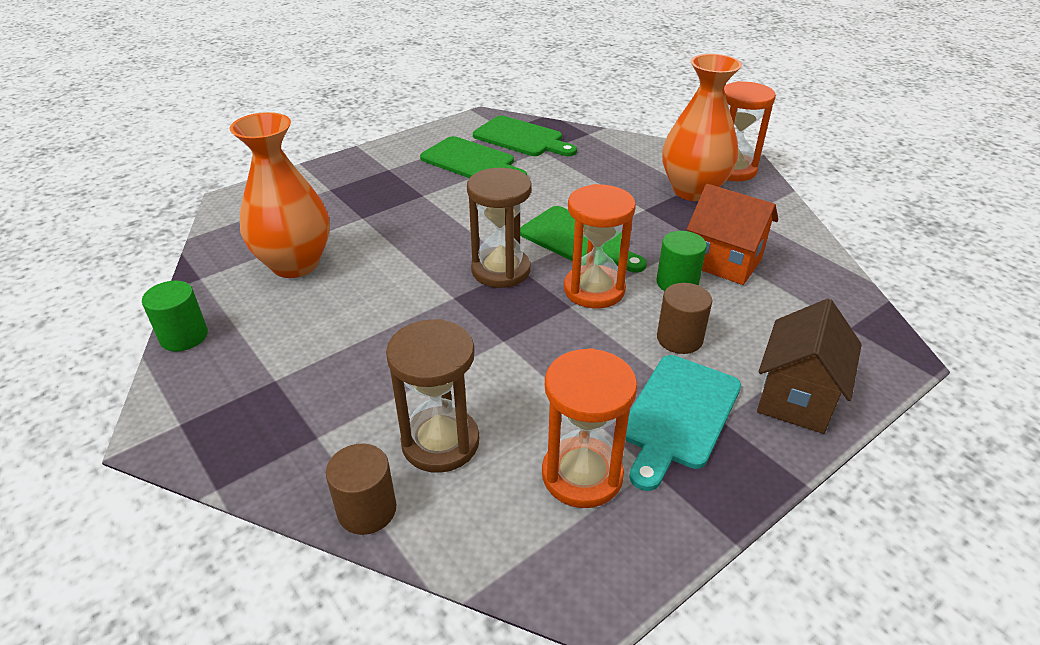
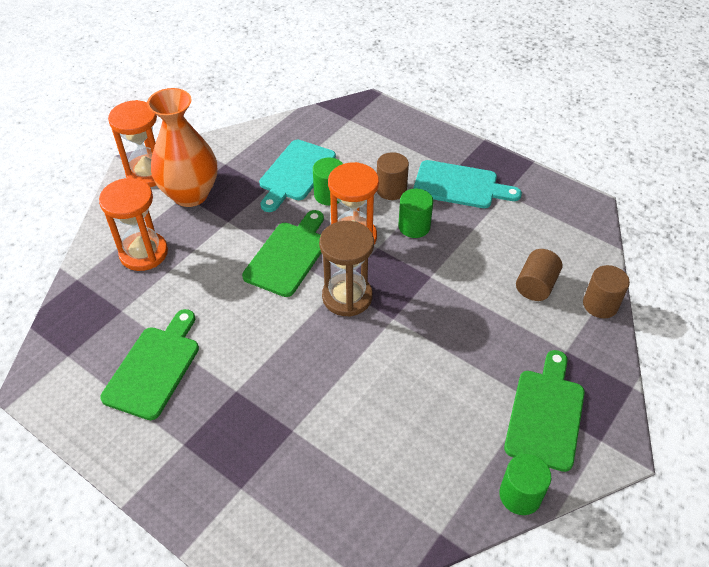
camera: 105 degrees left, 10 degrees up
(295, 264) = (389, 455): orange vase -> none
(440, 442) = (536, 285): brown hourglass -> brown cylinder
(521, 138) = (91, 335): green cutting board -> green cutting board (545, 414)
(582, 475) = (524, 219): orange hourglass -> orange hourglass (144, 253)
(599, 345) = (414, 226): none -> green cylinder
(724, 262) = (296, 173): orange house -> turquoise cutting board
(796, 398) = (423, 141): brown house -> none

